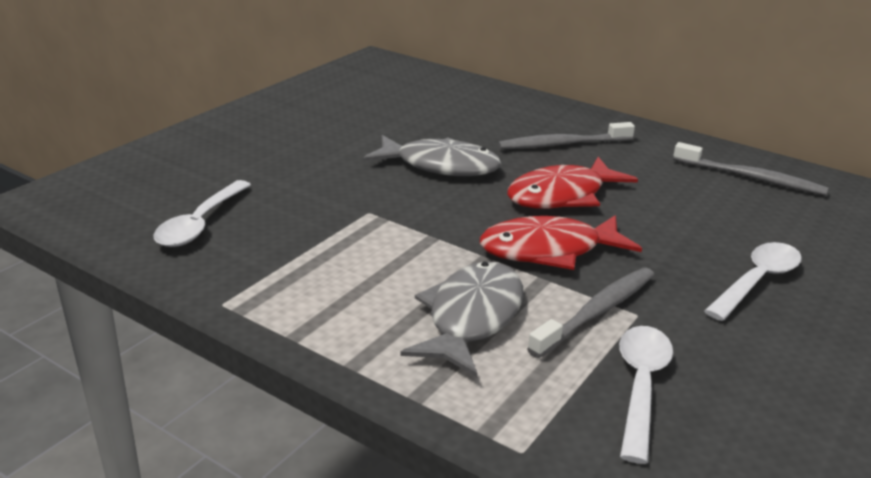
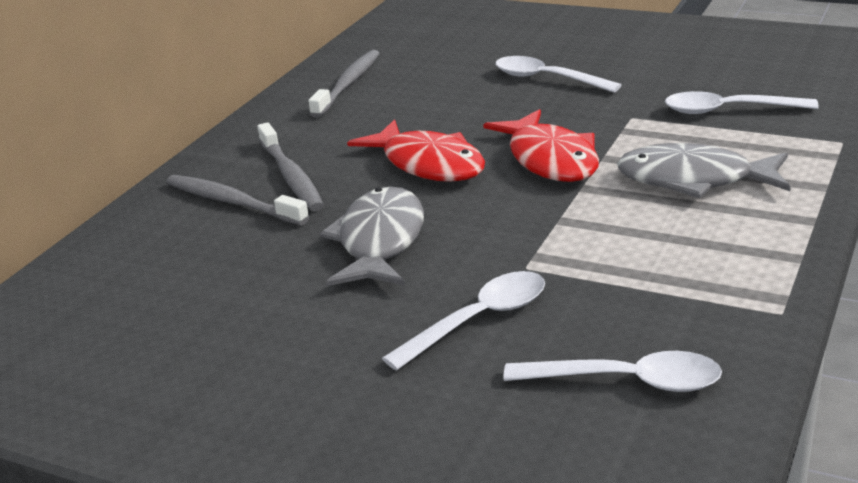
camera: 95 degrees left, 0 degrees up
(312, 186) = (478, 321): none -> white spoon
(597, 312) = (641, 131): grey toothbrush -> grey toothbrush (232, 202)

